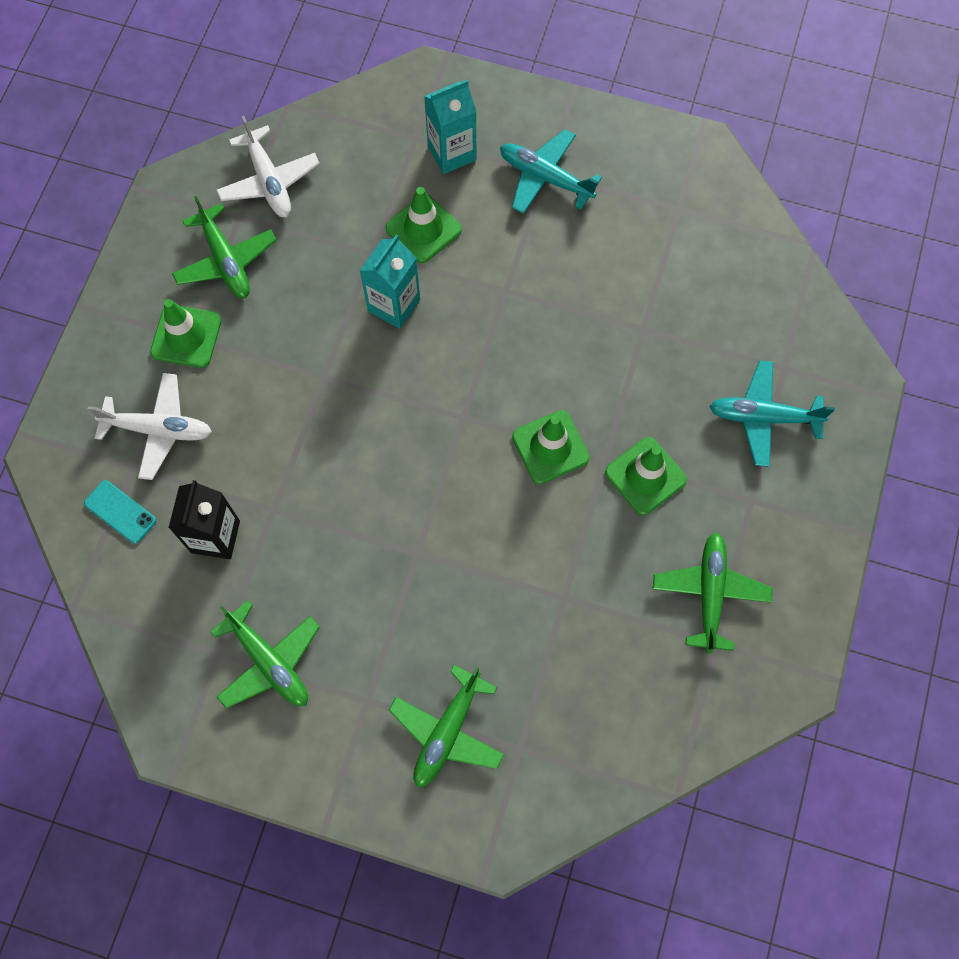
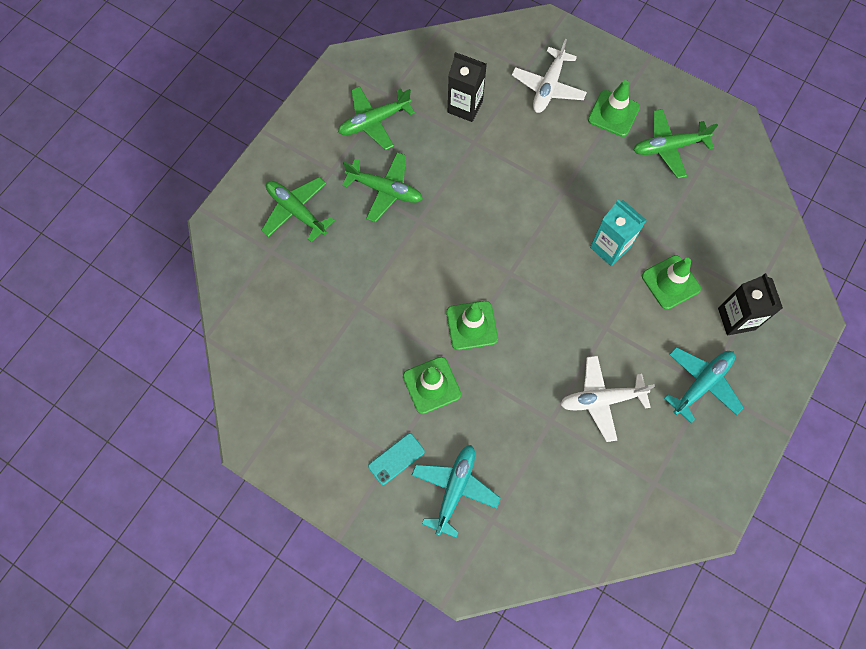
camera: 105 degrees right, 0 degrees up
(120, 512) = (496, 58): turquoise phone -> turquoise phone (396, 459)
(269, 181) = (731, 186): white plane -> white plane (601, 400)
(452, 153) = (736, 319): turquoise carton -> black carton
(710, 593) = (332, 403): green plane -> green plane (385, 190)

